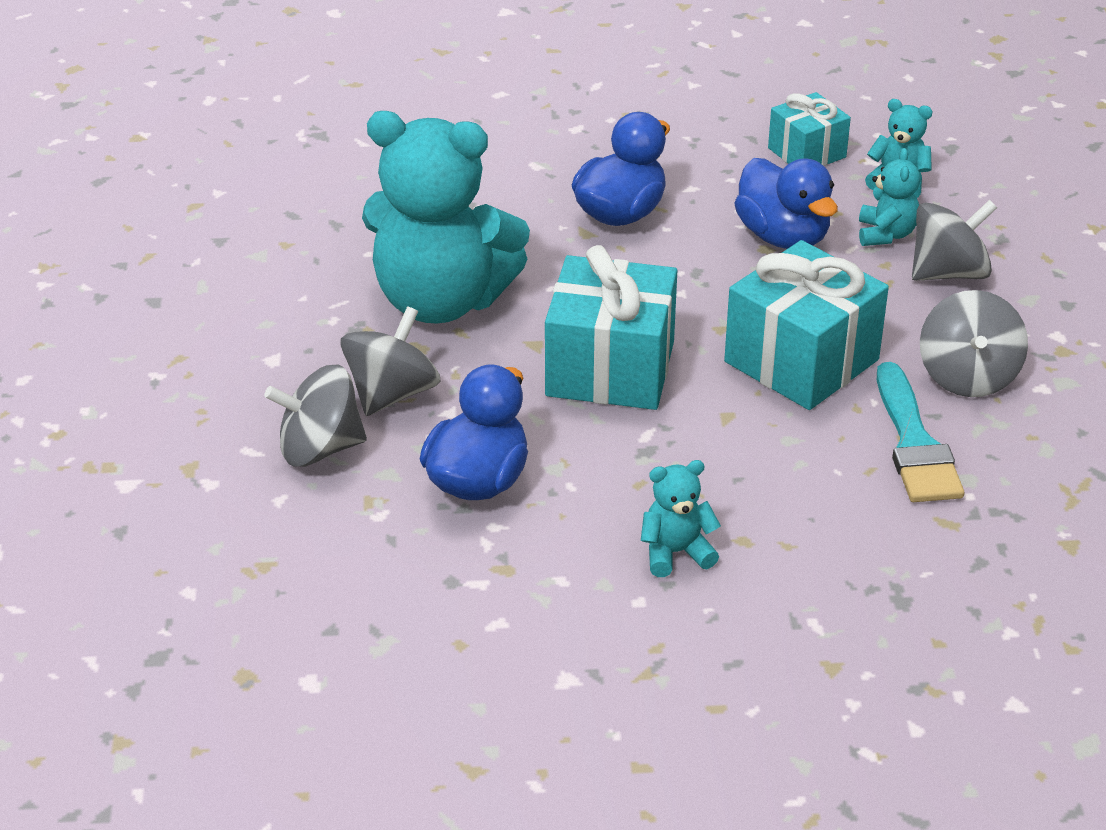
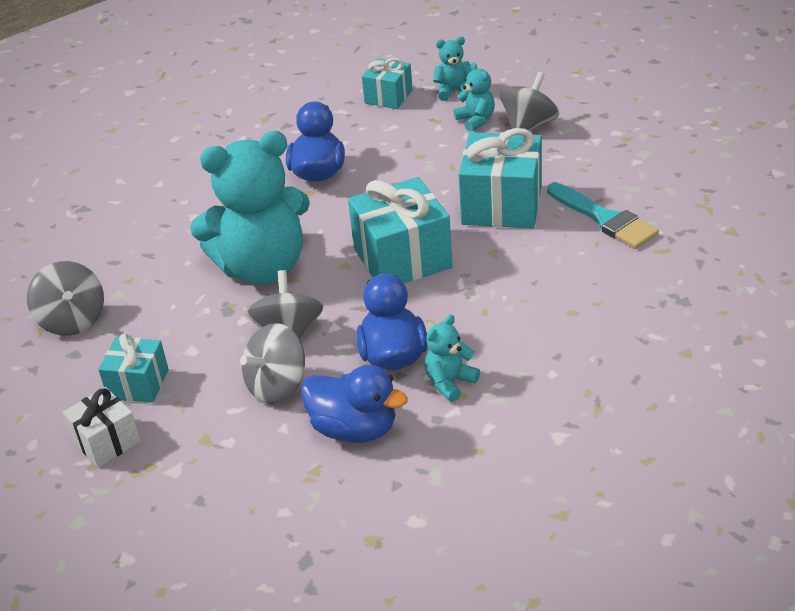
camera: 30 degrees left, 0 degrees up
(93, 416) = (106, 441): none -> white gift
(183, 369) = (138, 384): none -> turquoise gift
(676, 552) = (544, 337): turquoise teddy bear -> turquoise teddy bear (450, 382)
(783, 237) = (422, 145): blue duck -> blue duck (354, 429)
(968, 376) = (594, 172): grey spinning top -> grey spinning top (72, 320)

